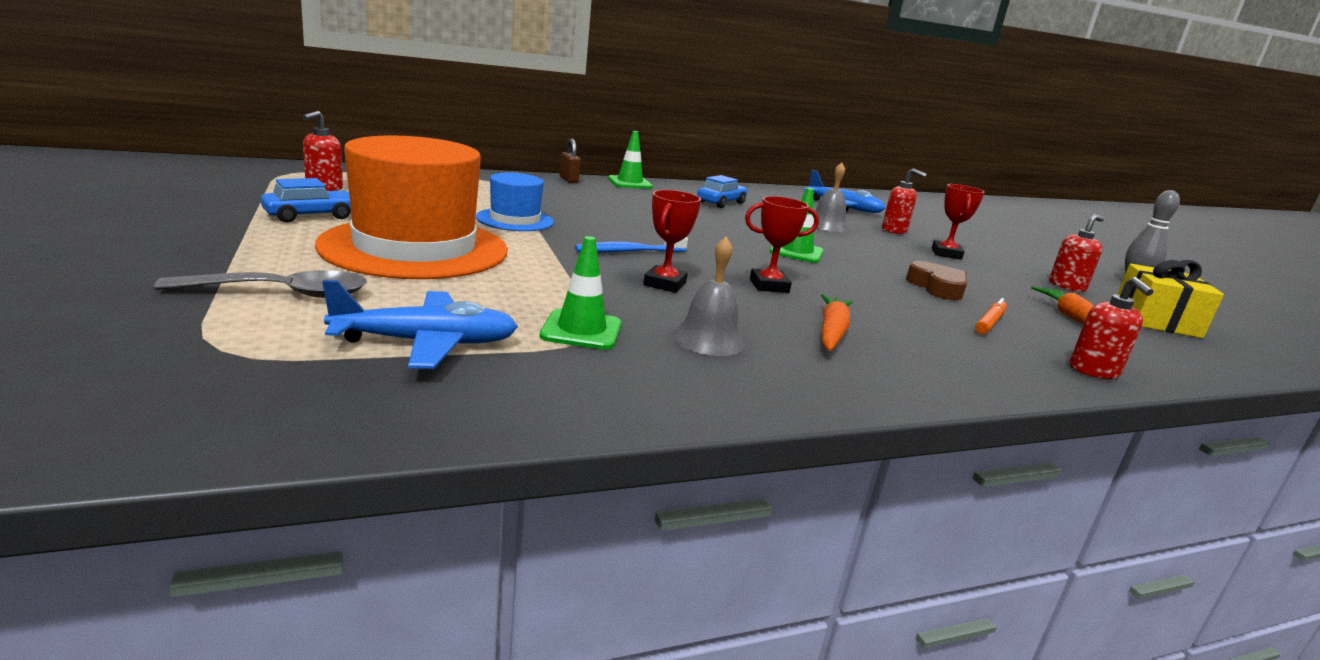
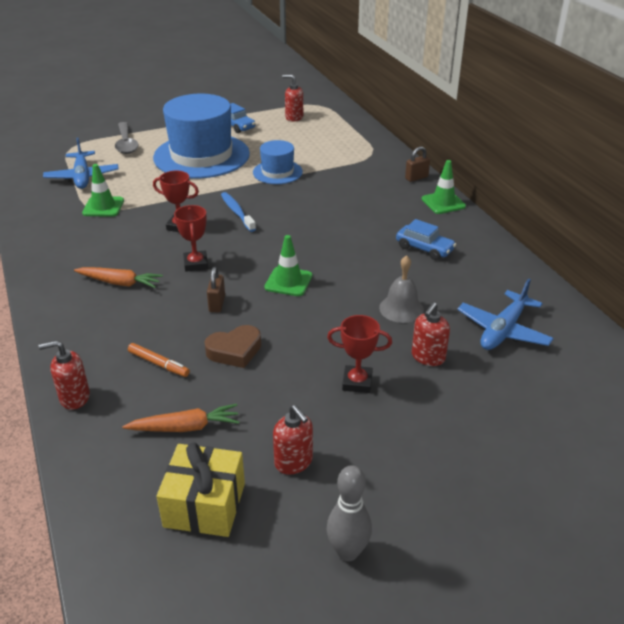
camera: 90 degrees right, 15 degrees up
(415, 248) = (201, 156): orange hat -> blue hat
(708, 339) = (100, 241): grey bell -> none
(855, 285) = (217, 304): none -> brown padlock

